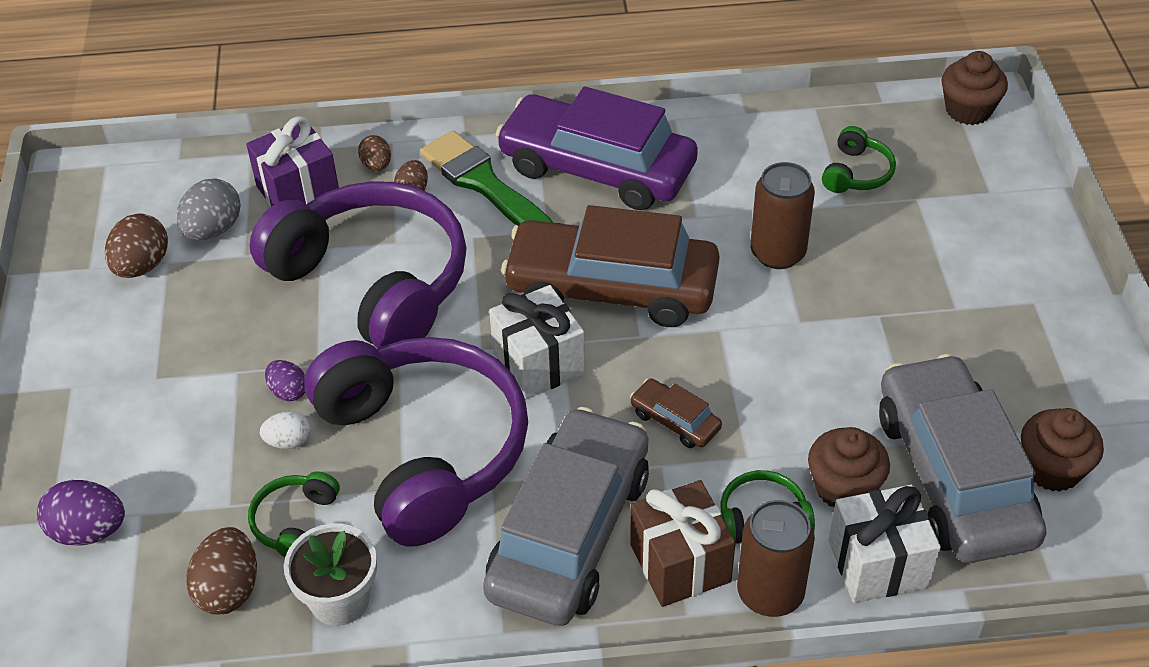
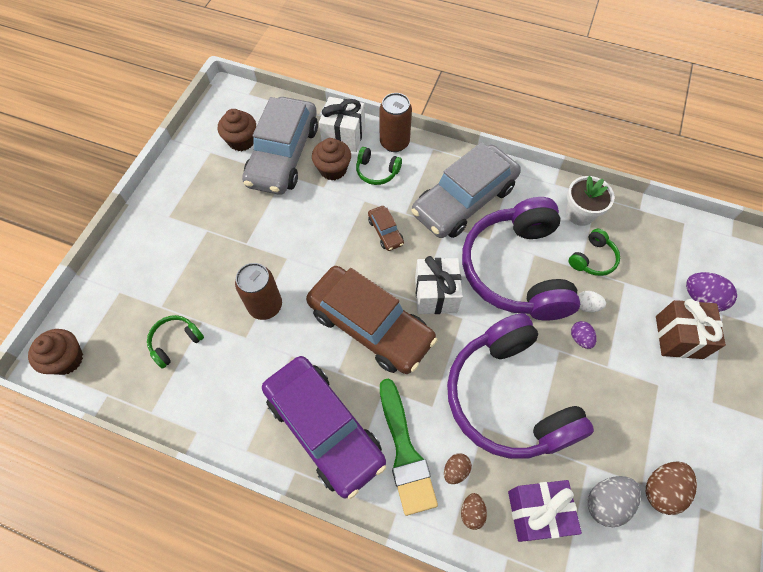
camera: 155 degrees left, 15 degrees up
(229, 589) = (631, 239): brown egg -> none
(680, 563) = (423, 168): brown gift -> brown gift (679, 337)

